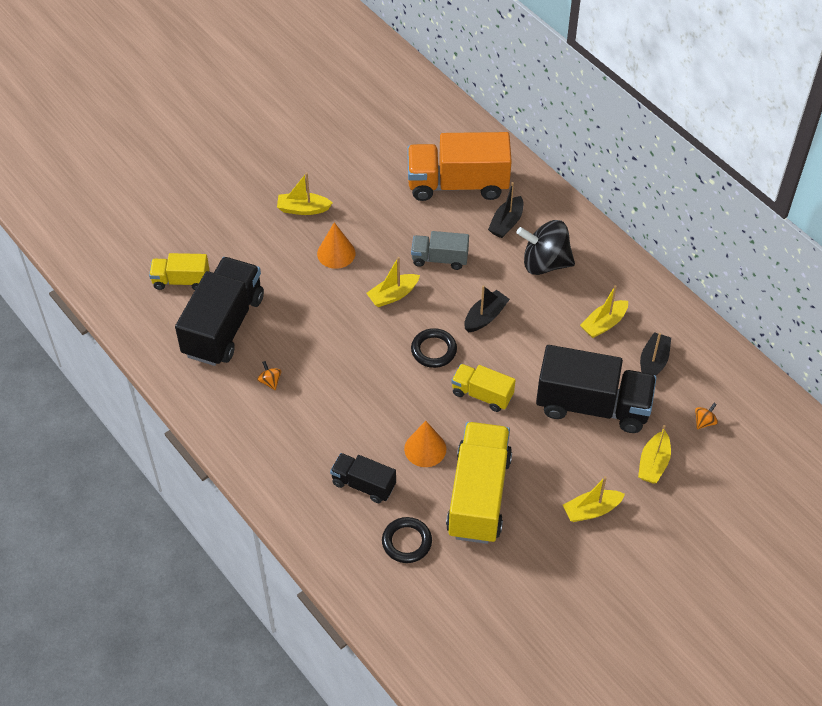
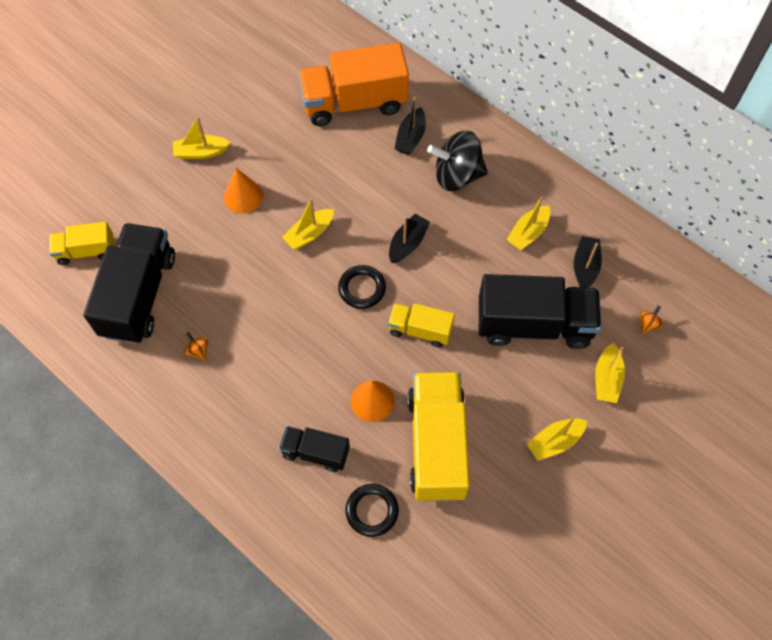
camera: 10 degrees left, 10 degrees up
(439, 259) = (350, 186): grey truck -> none

